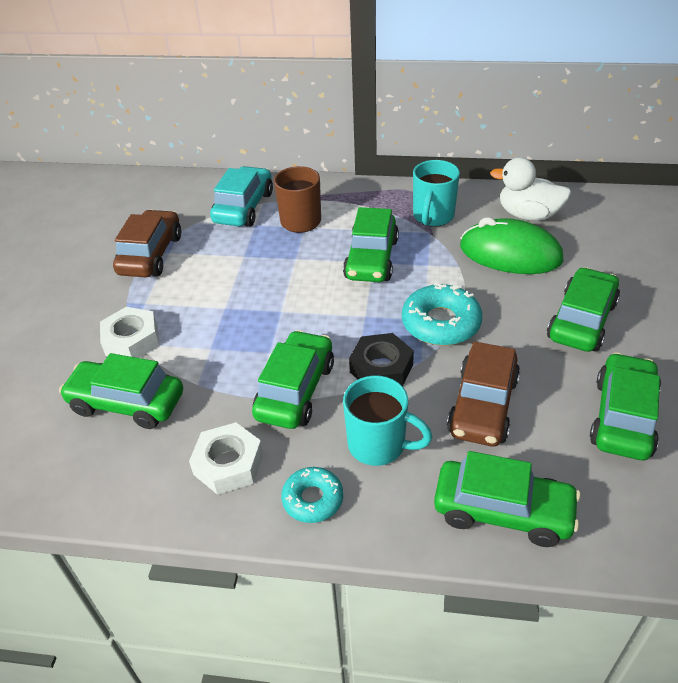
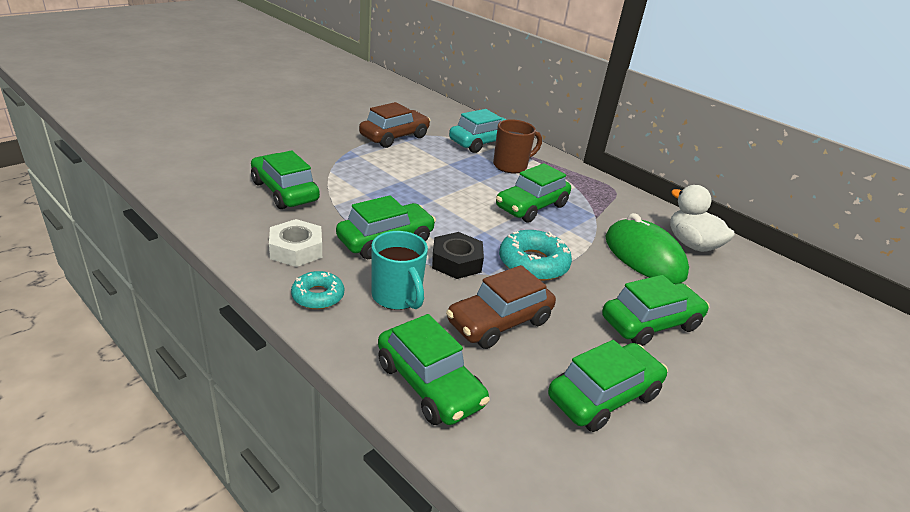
camera: 30 degrees right, 10 degrees down
(132, 340) = (328, 167): white nut -> none
(433, 217) = (610, 208): turquoise mug -> none

